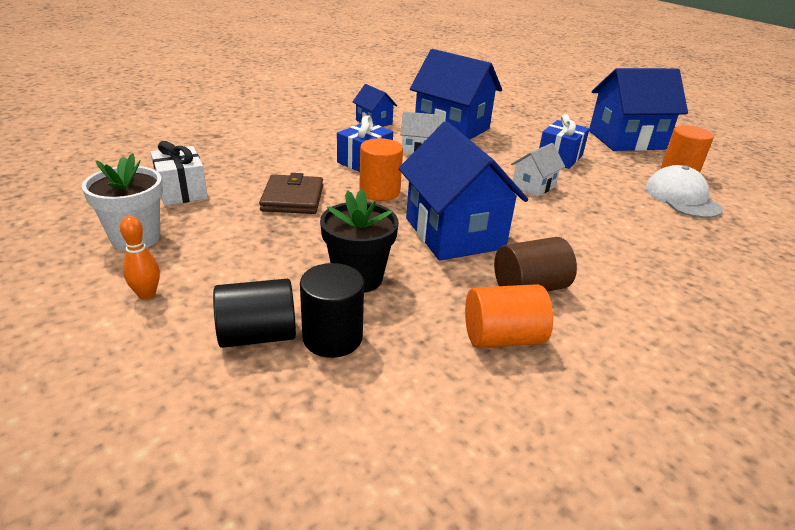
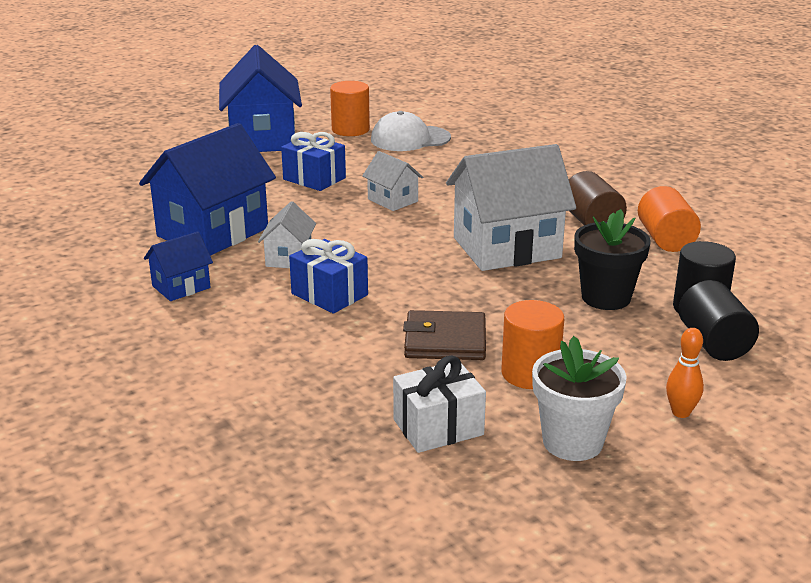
camera: 85 degrees left, 5 degrees down
(379, 191) = (418, 285): orange cylinder -> orange cylinder (530, 373)
(454, 233) = (506, 248): blue house -> white house

